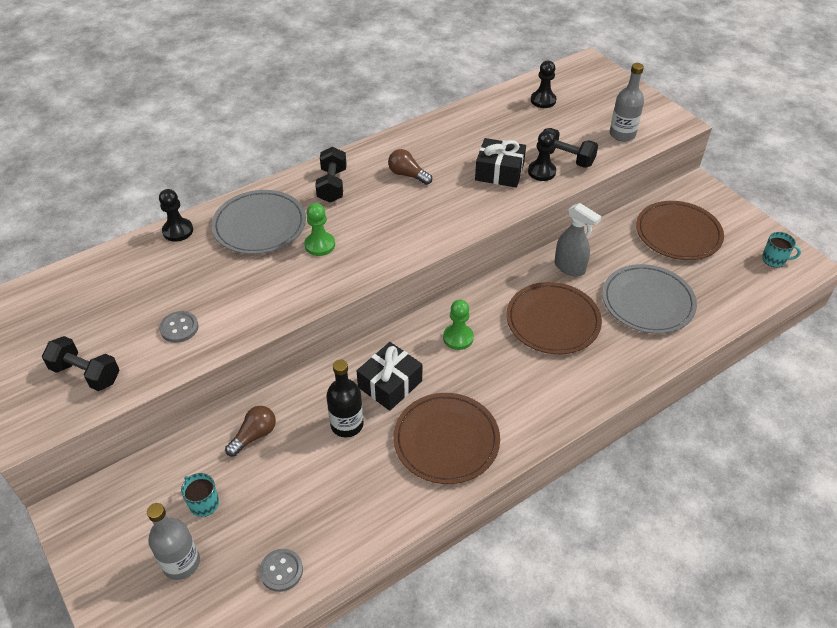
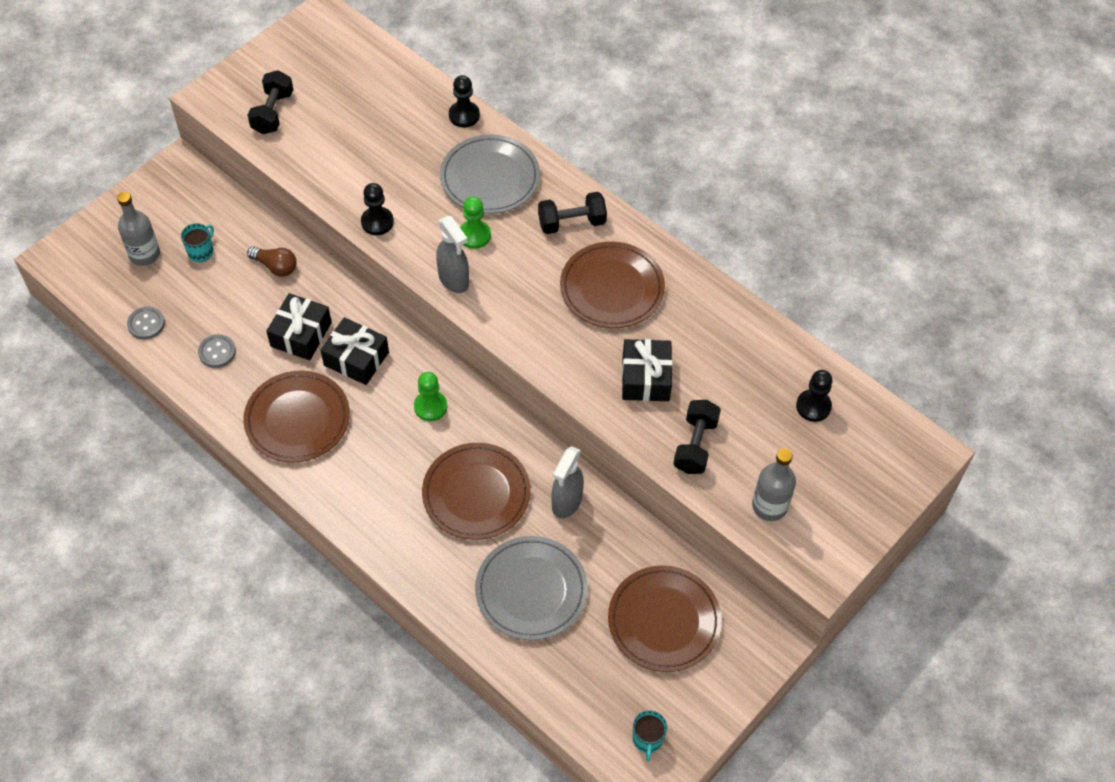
camera: 75 degrees right, 10 degrees up
(179, 328) = (338, 158): grey button -> grey button (217, 352)
(347, 424) = (301, 334): black bottle -> black gift
(364, 265) = (454, 280): none -> grey spray bottle
(407, 175) = (612, 288): brown light bulb -> brown plate
(541, 172) = (660, 422): black pawn -> black pawn (377, 222)

